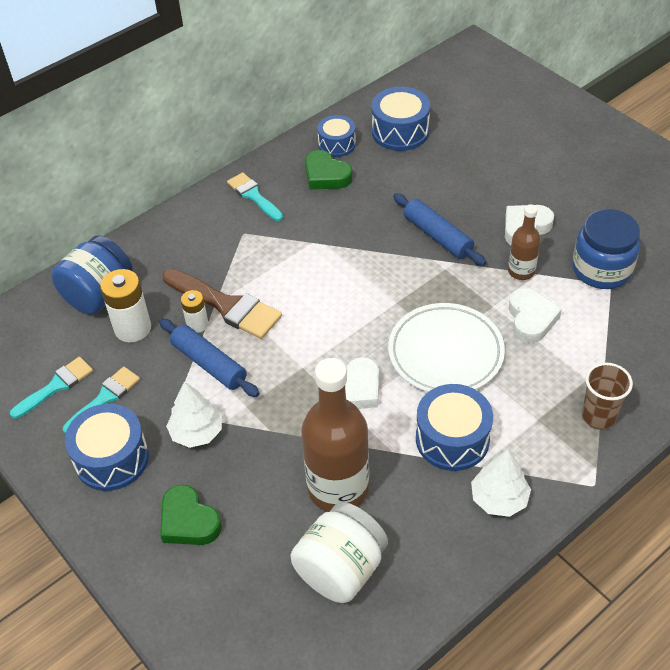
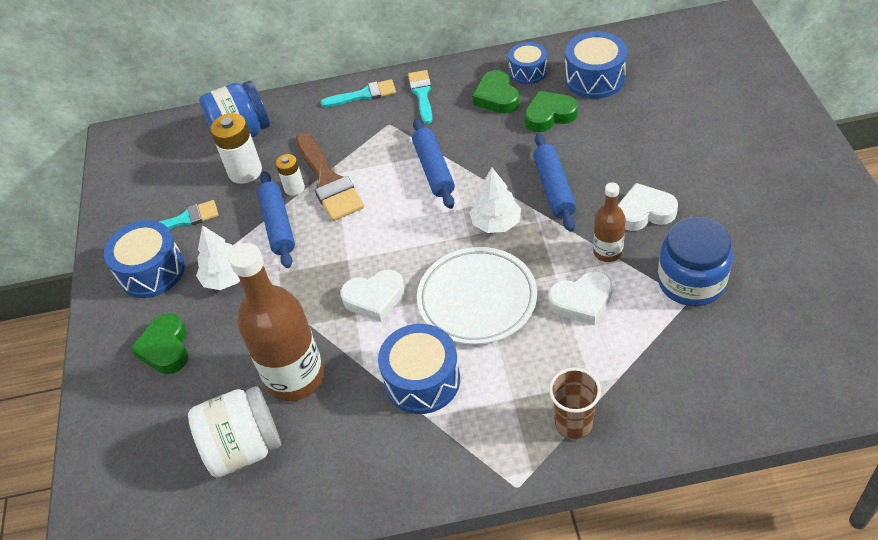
camera: 35 degrees right, 0 degrees up
(56, 386) = (158, 196): turquoise brush -> turquoise brush (364, 95)
(319, 258) = (434, 169): none -> blue rolling pin
(385, 176) = (549, 115): none -> green heart
(499, 498) = (420, 455): white tree -> white tree (496, 223)
(531, 319) = (581, 301): white heart -> white heart turned 45 degrees clockwise

